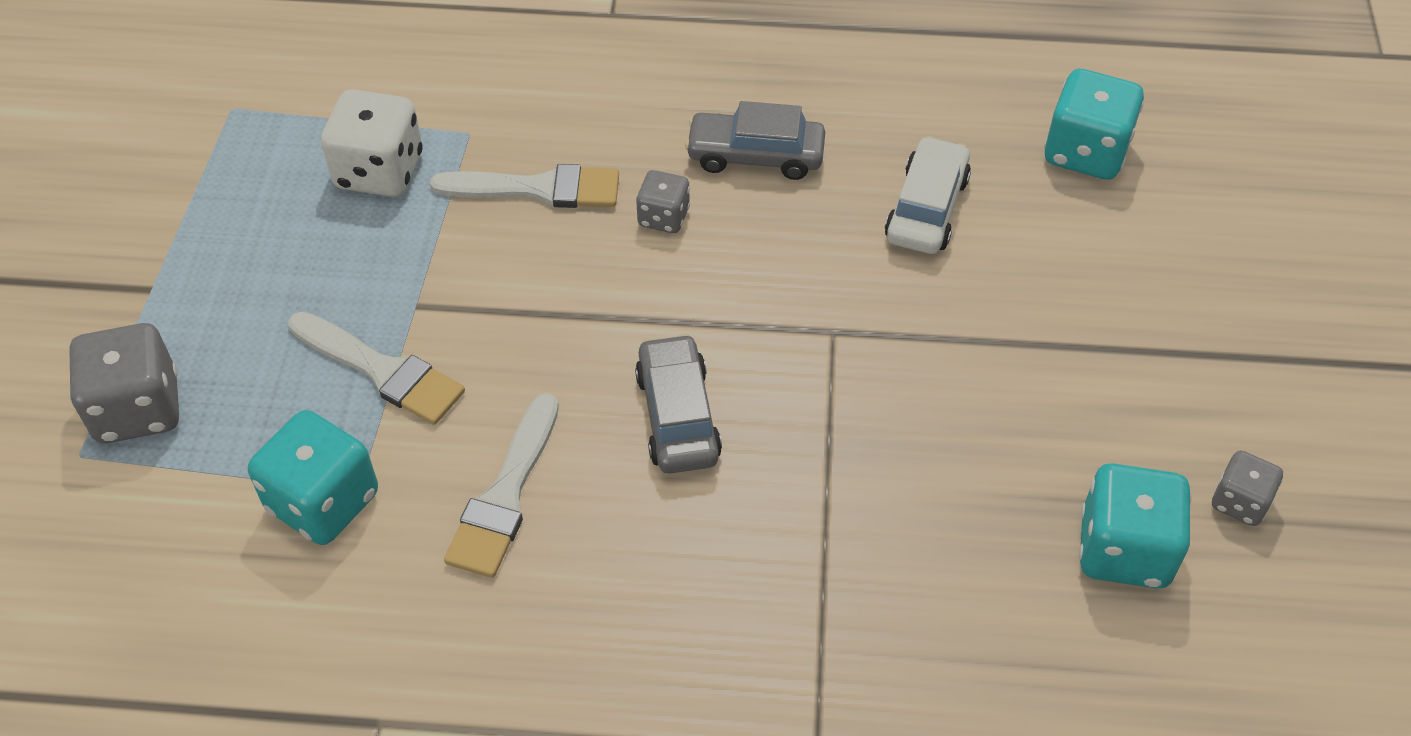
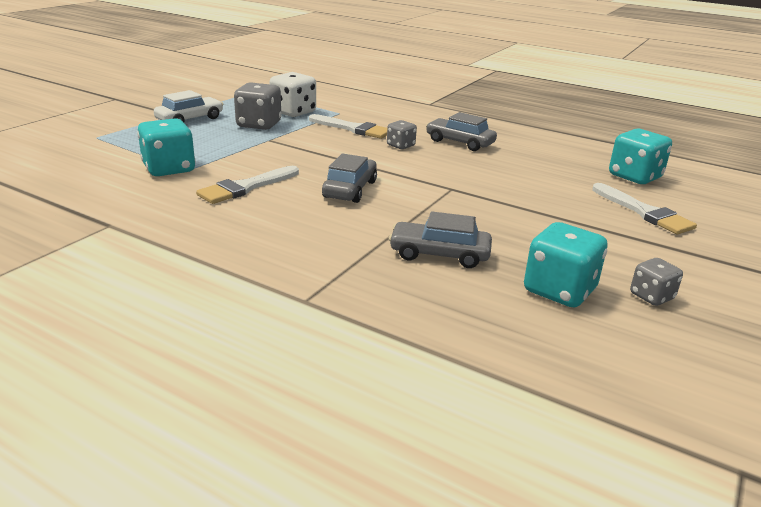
camera: 25 degrees right, 25 degrees down
(138, 409) = (131, 134): grey dice -> grey dice (259, 125)
(382, 371) = (235, 149): white brush -> white brush (644, 212)
(924, 540) = (439, 254): none -> grey car
(926, 208) = (533, 171): white car -> white car (190, 119)

